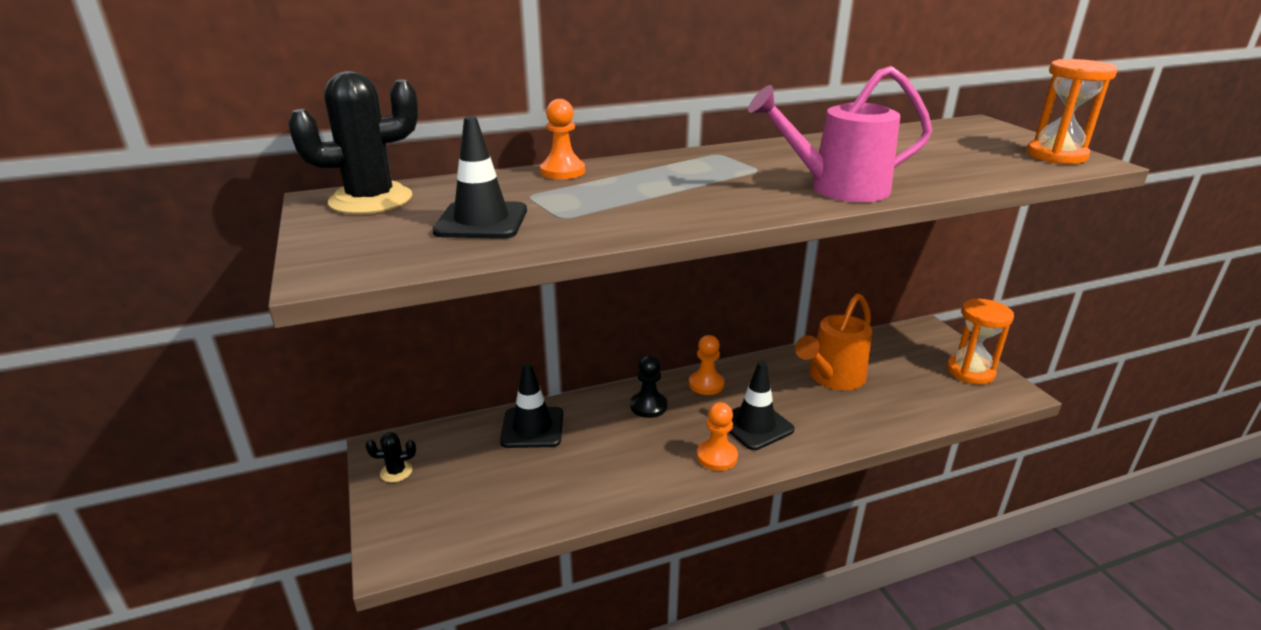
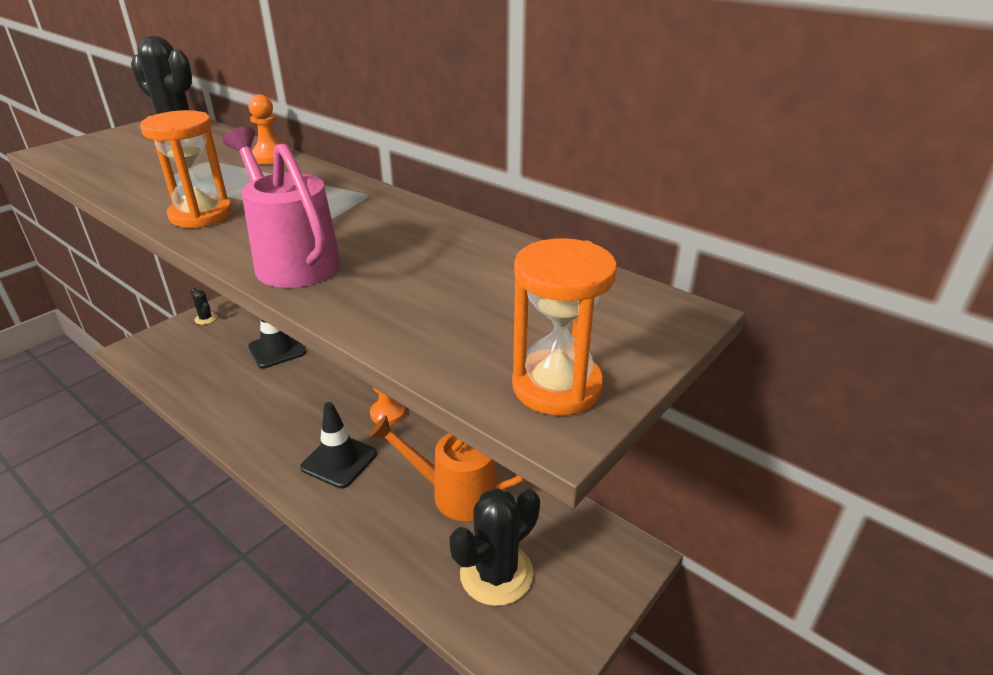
camera: 60 degrees right, 5 degrees up
(481, 221) = (147, 161): black traffic cone -> none
(648, 406) = (335, 392): black pawn -> none
(717, 456) = (281, 451): orange pawn -> none
(924, 383) = (496, 574): none -> black cactus
(970, 371) = (557, 617): orange hourglass -> orange hourglass (201, 215)

